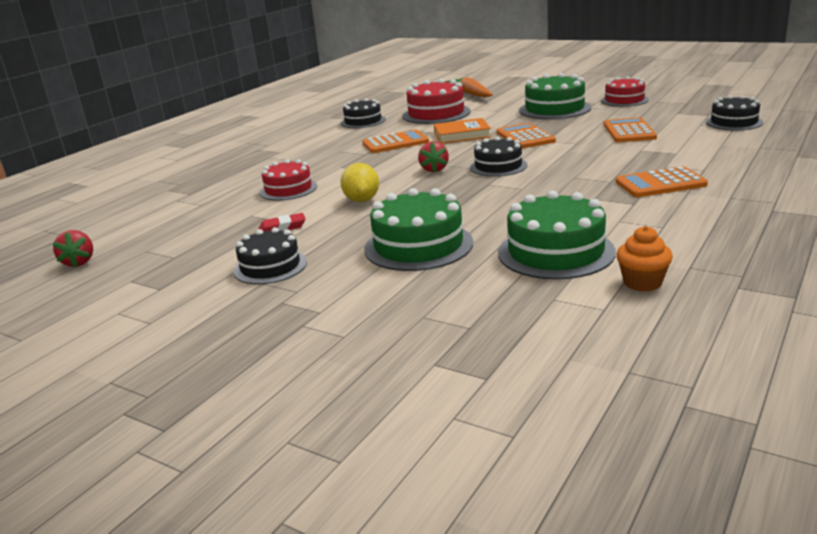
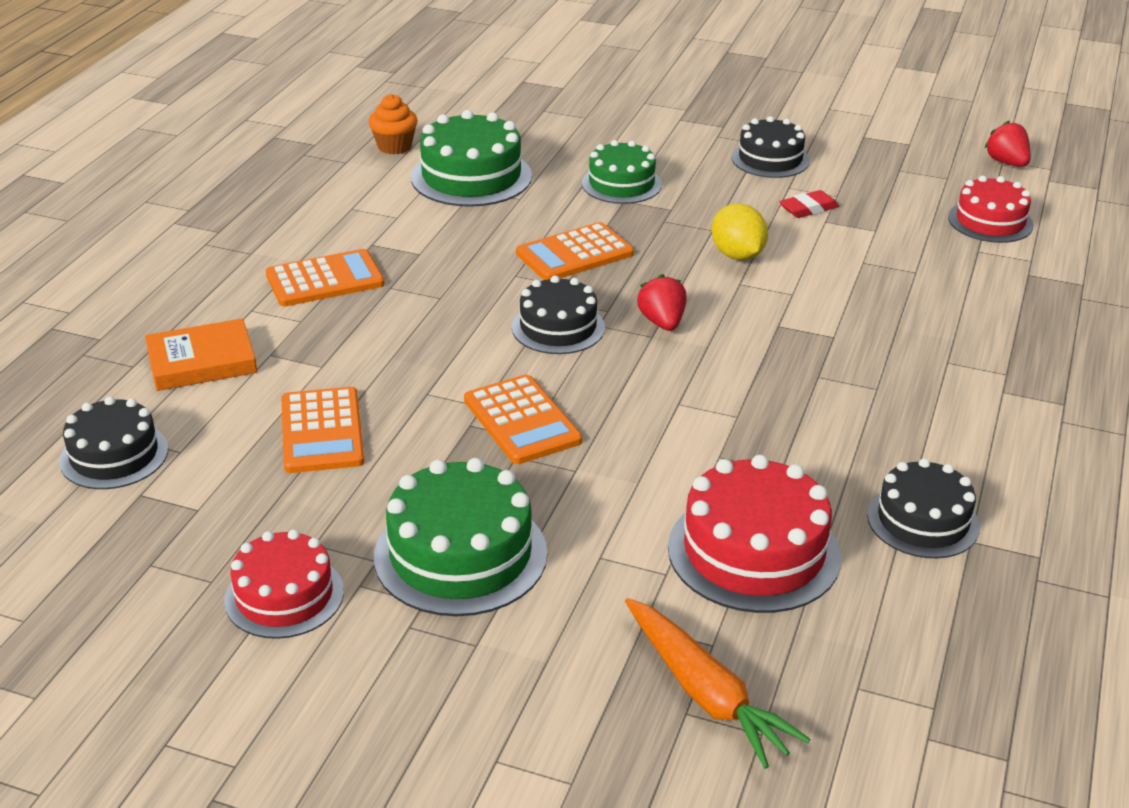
camera: 165 degrees right, 10 degrees up
(288, 189) = (872, 280): red cake -> red cake (990, 221)
(395, 143) = (779, 412): orange calculator -> orange calculator (574, 254)
(418, 246) = (621, 184): green cake -> green cake, size x0.66
(462, 135) = (652, 437): orange book -> orange book (202, 362)

